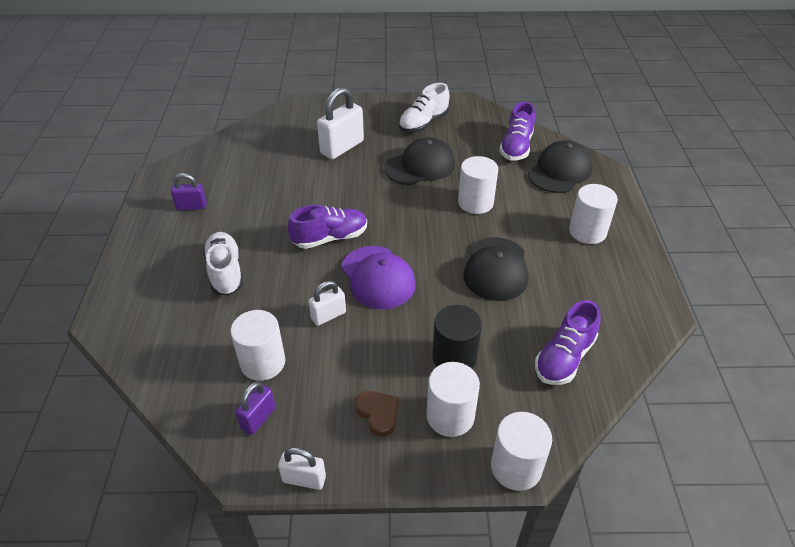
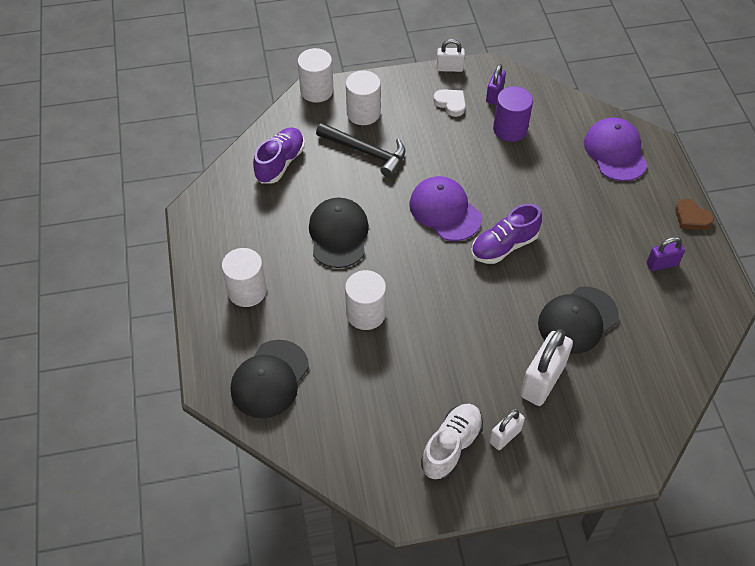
camera: 170 degrees right, 10 degrees up
(155, 315) = (615, 152): none -> purple cap
(226, 272) = (582, 197): white shoe -> none
(263, 362) = (510, 129): white cylinder -> purple cylinder
(325, 413) = (450, 104): none -> white heart
(328, 315) = (475, 171): white padlock -> white padlock (505, 436)
(378, 414) = (413, 108): brown heart -> brown heart (691, 218)
(420, 166) = (438, 362): black cap -> black cap (577, 320)
(454, 357) = (366, 152): black cylinder -> black hammer
(516, 147) = (323, 416): purple shoe -> none

